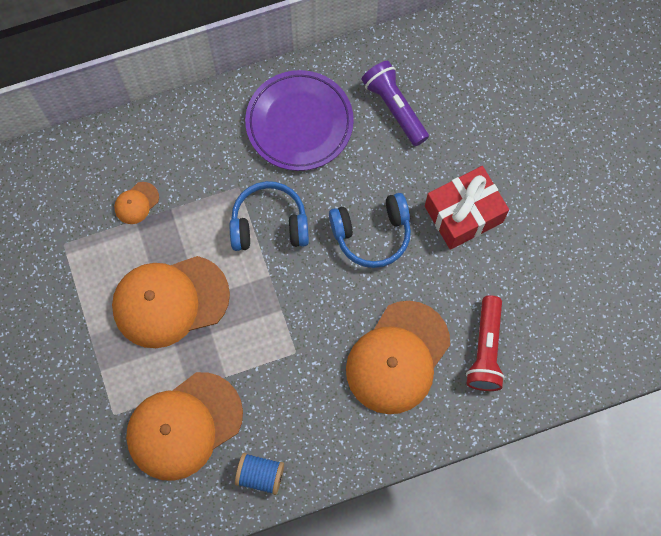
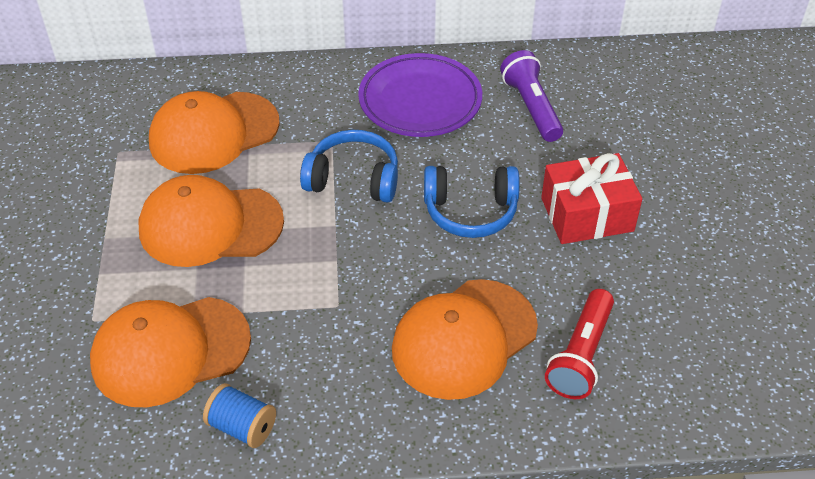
camera: 15 degrees right, 25 degrees down
(136, 203) = (214, 133): orange cap -> orange cap, size x2.39

